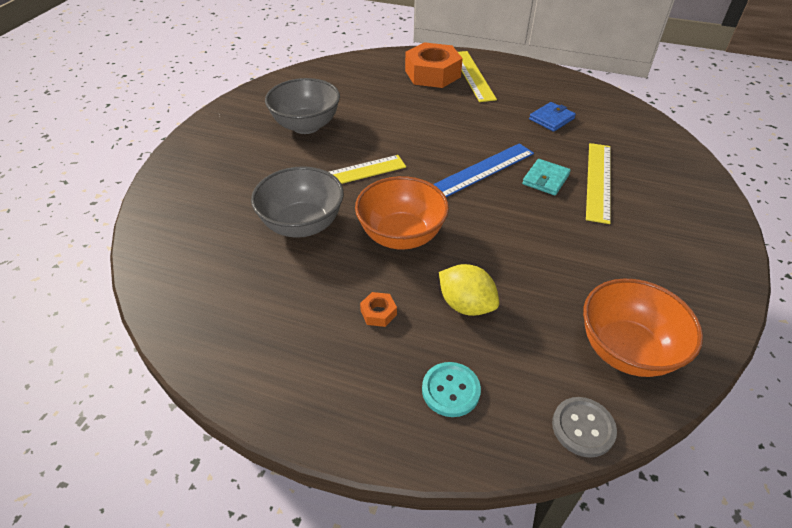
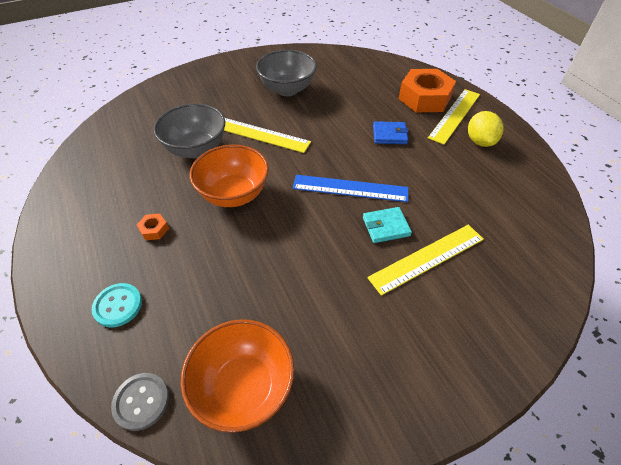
camera: 45 degrees right, 5 degrees up
(466, 305) = (201, 266): yellow lemon -> yellow lemon (480, 141)
(551, 119) = (467, 185): blue wallet -> blue wallet (389, 135)

